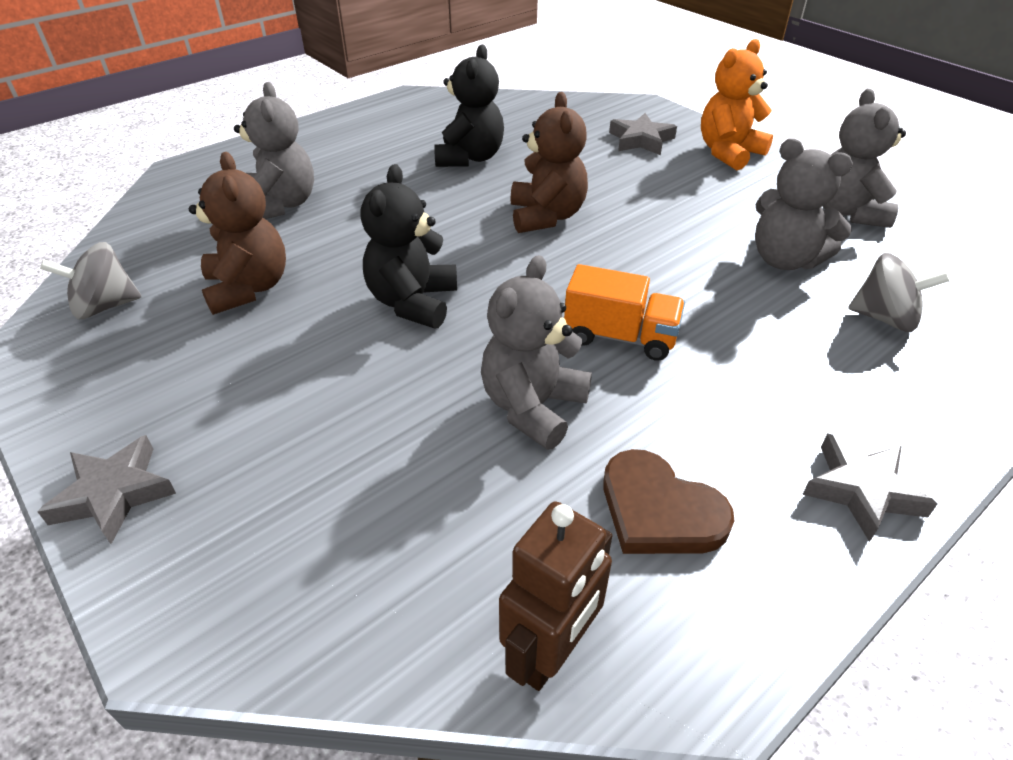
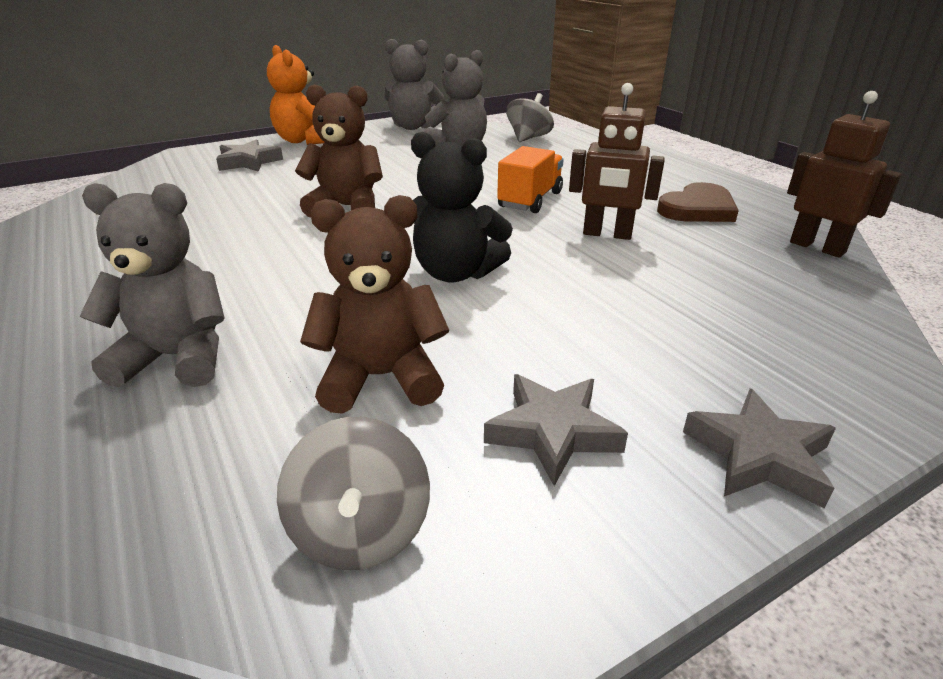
camera: 80 degrees left, 10 degrees down
(470, 158) = (193, 231): black teddy bear -> none
(533, 407) = (607, 234): grey teddy bear -> brown robot
(861, 490) = (669, 165): grey star -> grey star (553, 432)

